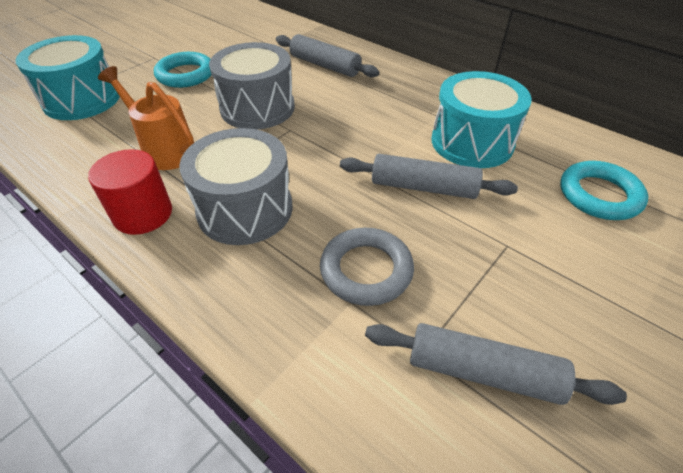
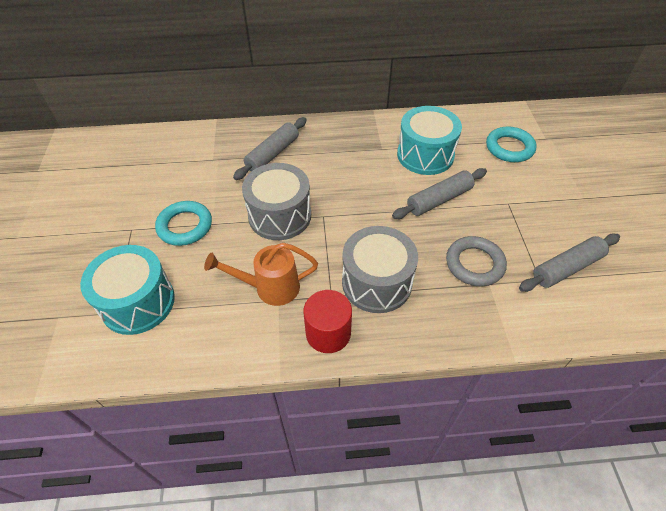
camera: 45 degrees left, 5 degrees up
(325, 65) = (272, 154): grey rolling pin -> grey rolling pin turned 45 degrees counterclockwise

